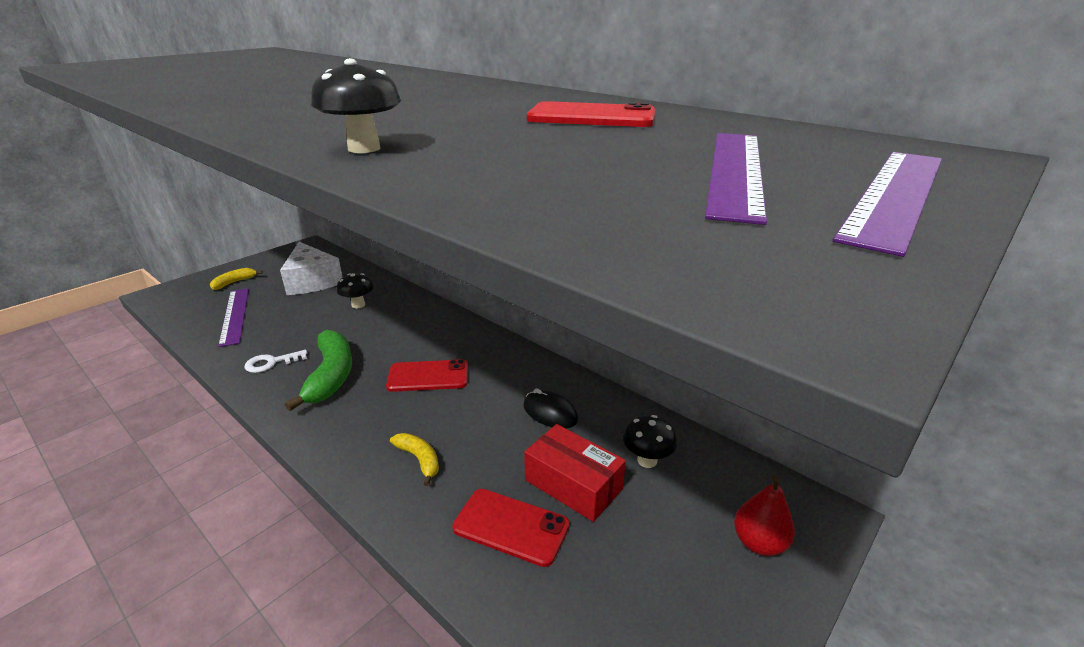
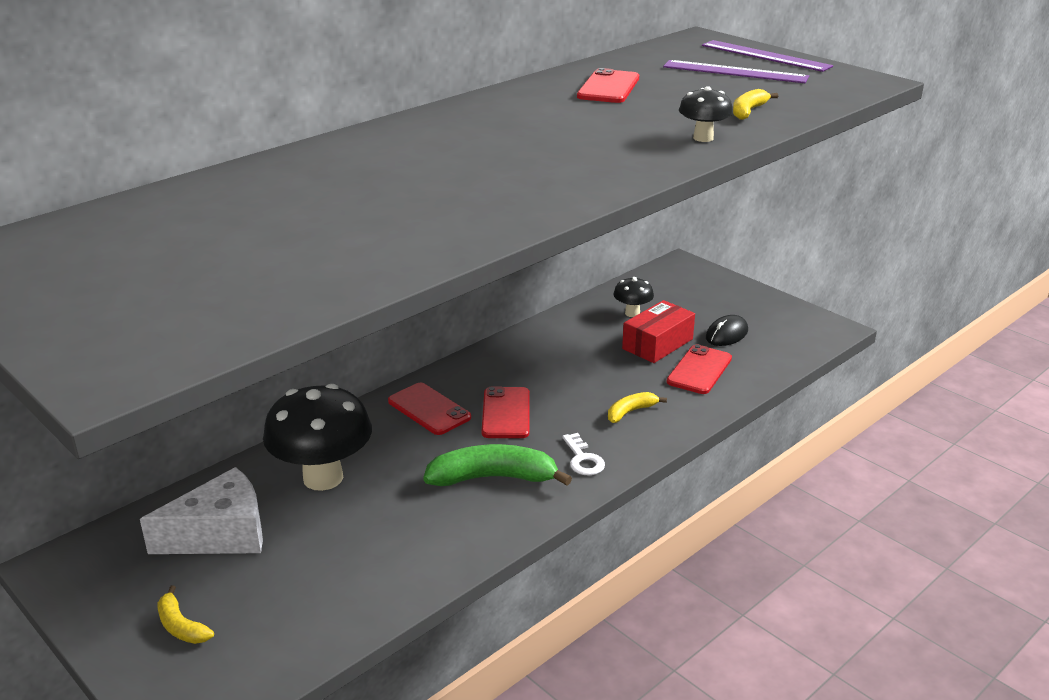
camera: 85 degrees left, 0 degrees up
(235, 315) = (312, 594): purple ruler -> none
(271, 363) = (456, 529): white key -> white key (583, 459)
(358, 305) = (323, 478): black mushroom -> black mushroom, size x2.08
(439, 337) = (429, 409): none -> red phone
(491, 172) = (748, 111): none -> yellow banana
(550, 412) = (572, 349): black mouse -> black mouse (726, 334)
(759, 543) = (704, 287): red pear -> none

